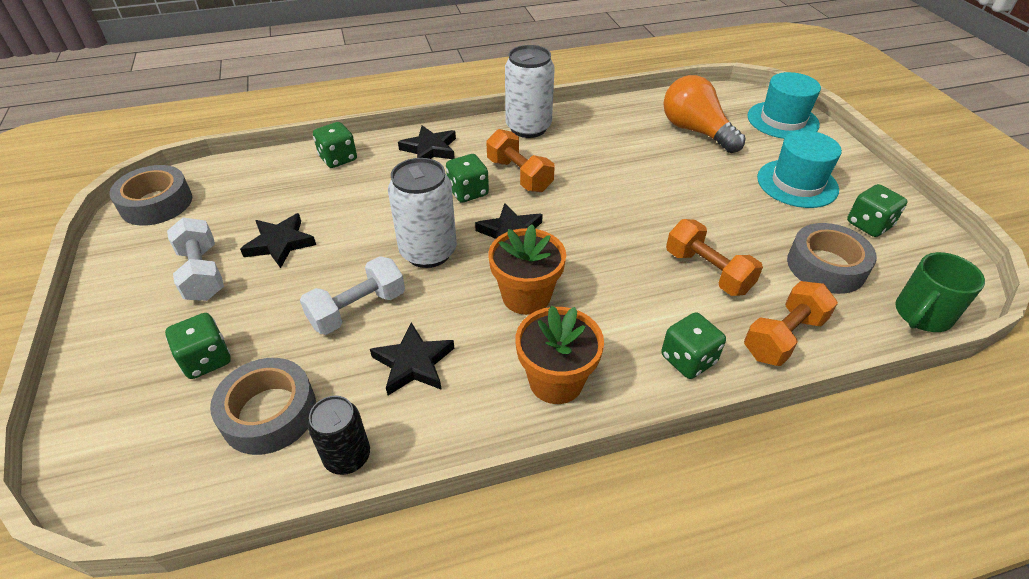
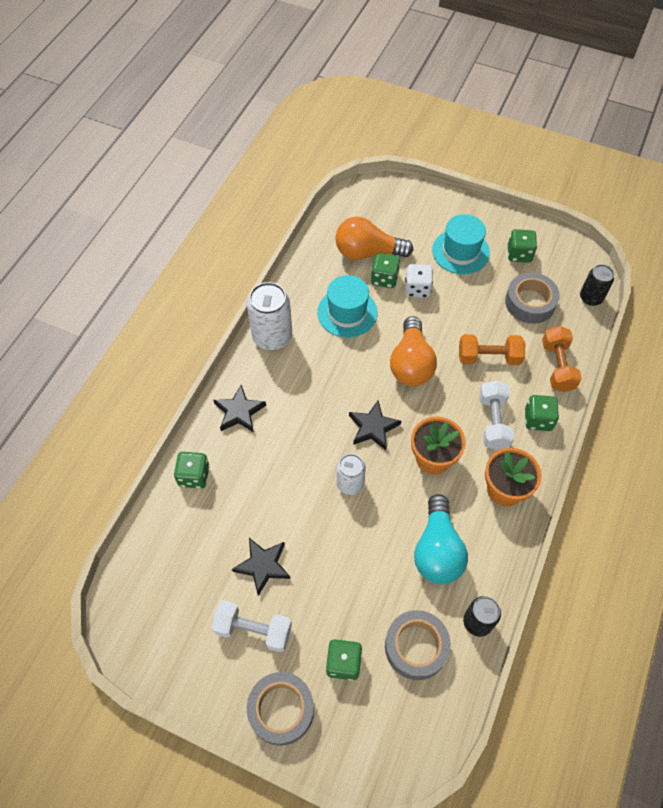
camera: 50 degrees left, 15 degrees up
(156, 203) = (135, 627): grey tape -> grey tape (281, 710)
(358, 309) = (369, 554): white dumbbell -> white dumbbell (493, 422)
(413, 363) = (437, 550): black star -> turquoise light bulb
(428, 252) = (350, 483): white can -> white can, size x0.62
(468, 192) = (310, 422): green dice -> green dice (384, 278)
(519, 175) = (320, 381): orange dumbbell -> none
(618, 220) = (411, 363): none -> orange light bulb
(707, 179) = (417, 289): none -> white dice
(782, 120) = (401, 201): turquoise hat -> turquoise hat (347, 312)
(921, 315) = (590, 298): green mug -> black can

